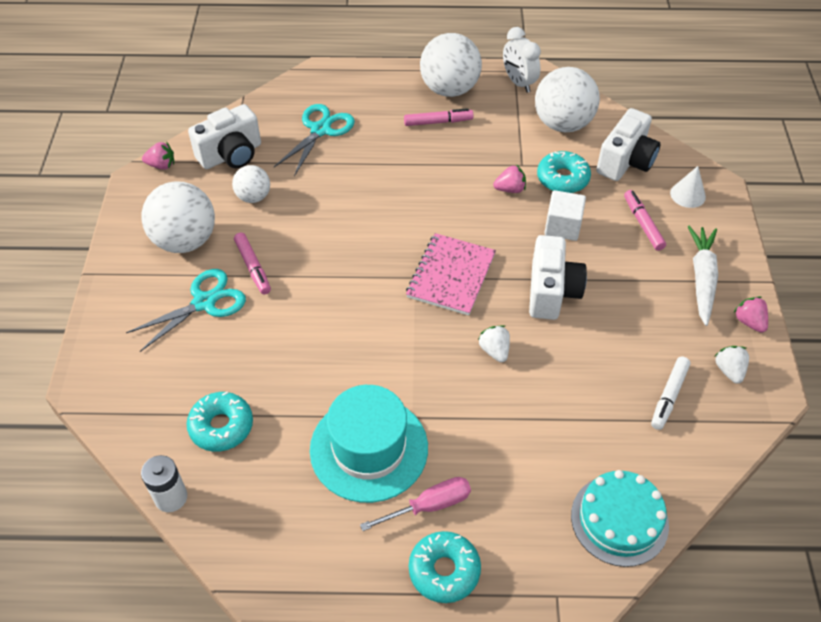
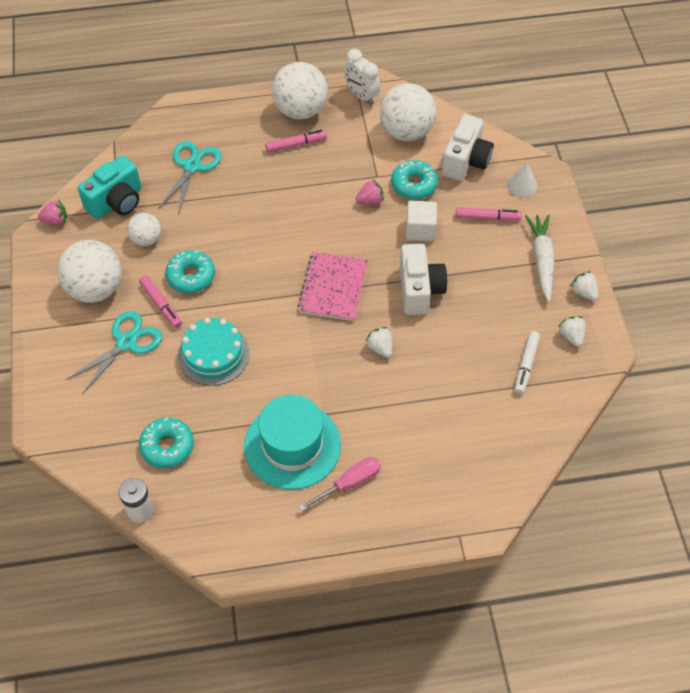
camera: 10 degrees left, 5 degrees up
(231, 155) = (116, 202): white camera -> turquoise camera
(444, 570) = (370, 531): turquoise donut -> turquoise donut (191, 276)
(619, 520) = (499, 470): turquoise cake -> turquoise cake (213, 354)
(643, 224) = (487, 217): pink marker -> pink marker turned 120 degrees clockwise
(749, 322) = (583, 292): pink strawberry -> white strawberry

